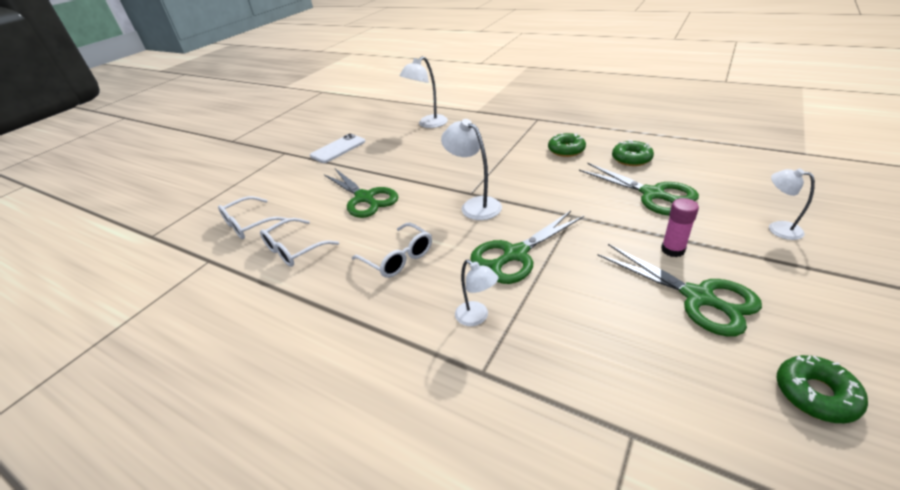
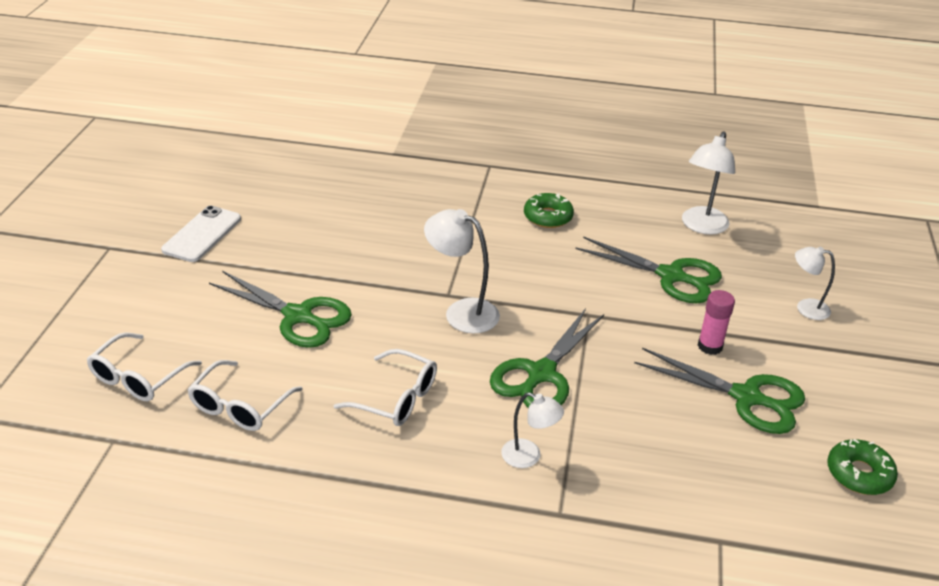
camera: 25 degrees left, 0 degrees up
(428, 124) = (328, 181): white lamp -> white lamp (702, 226)
(631, 159) = (633, 226): green donut -> none

